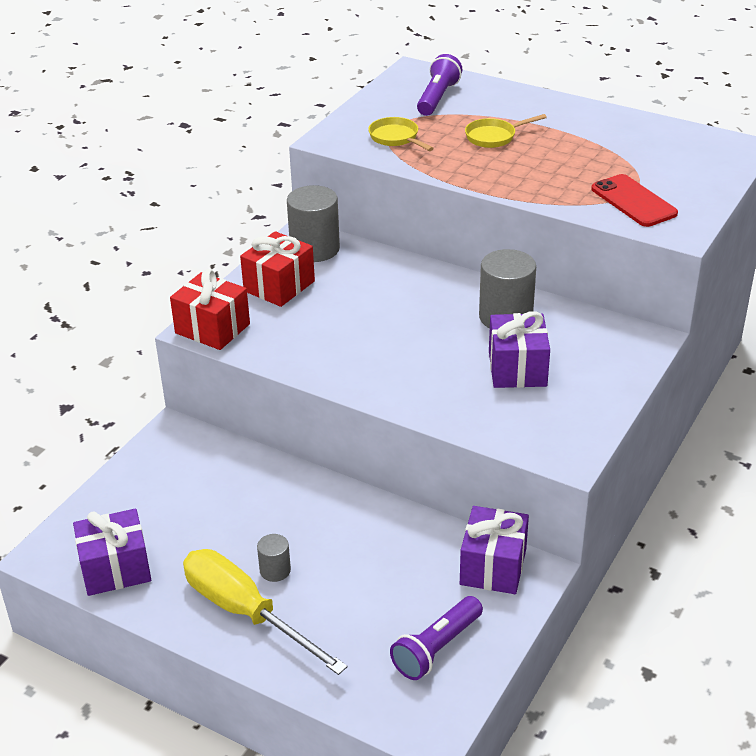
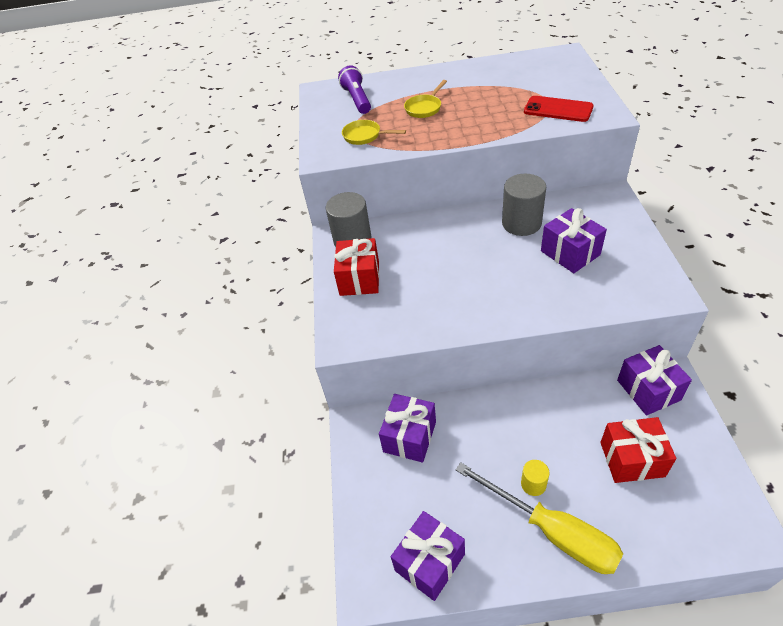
camera: 30 degrees left, 10 degrees up
(209, 469) = (409, 437): none -> purple gift
(212, 328) = (350, 336): red gift -> red gift (632, 459)
(246, 613) = (552, 531): yellow screwdriver -> yellow screwdriver turned 150 degrees counterclockwise
(275, 570) = (533, 484): grey cylinder -> yellow cylinder
(436, 648) = (686, 470): purple flashlight -> none

